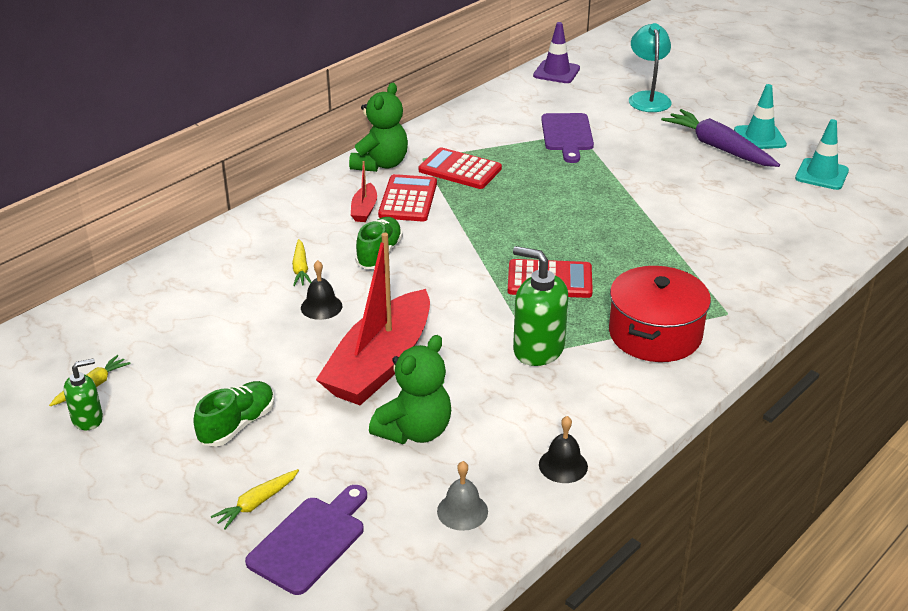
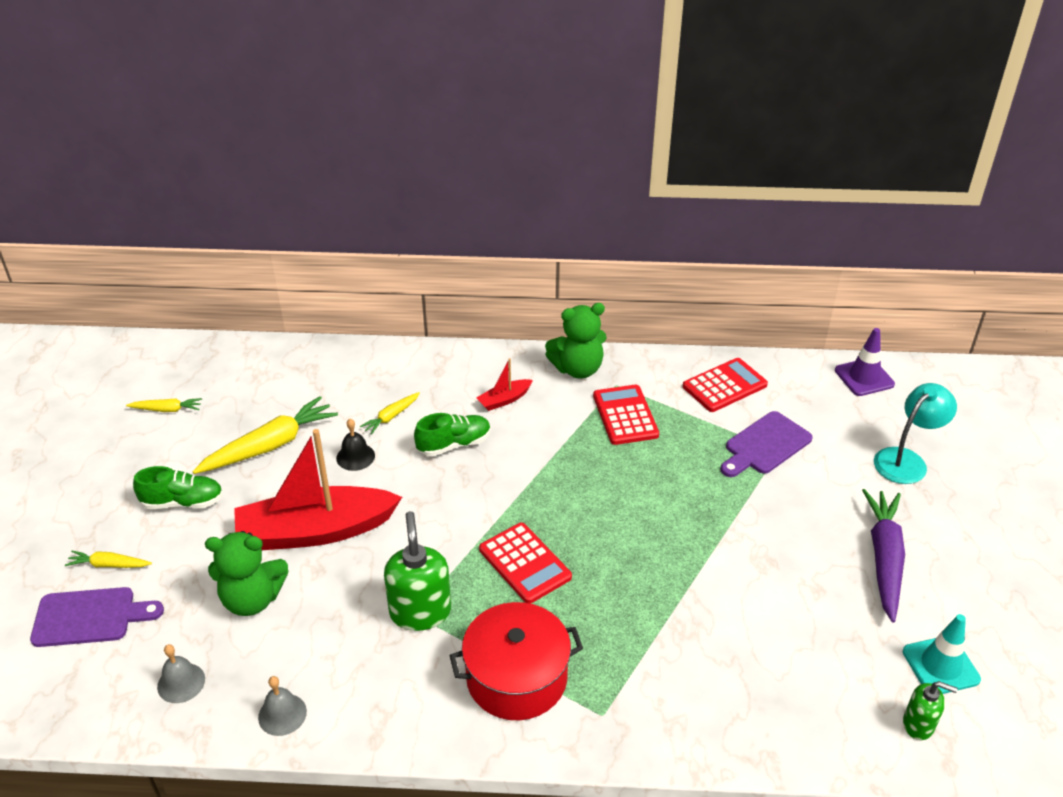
camera: 50 degrees right, 5 degrees up
(88, 419) = (133, 430): green soap dispenser -> green soap dispenser (918, 724)
(238, 345) = (270, 445): none -> yellow carrot
(408, 199) = (546, 414): red calculator -> red calculator (724, 386)
(563, 465) = (282, 714): black bell -> grey bell
(759, 137) = (947, 579): turquoise traffic cone -> none

